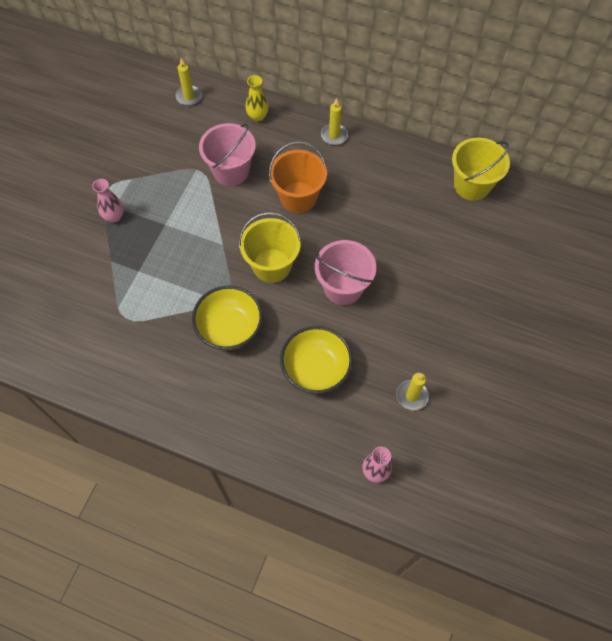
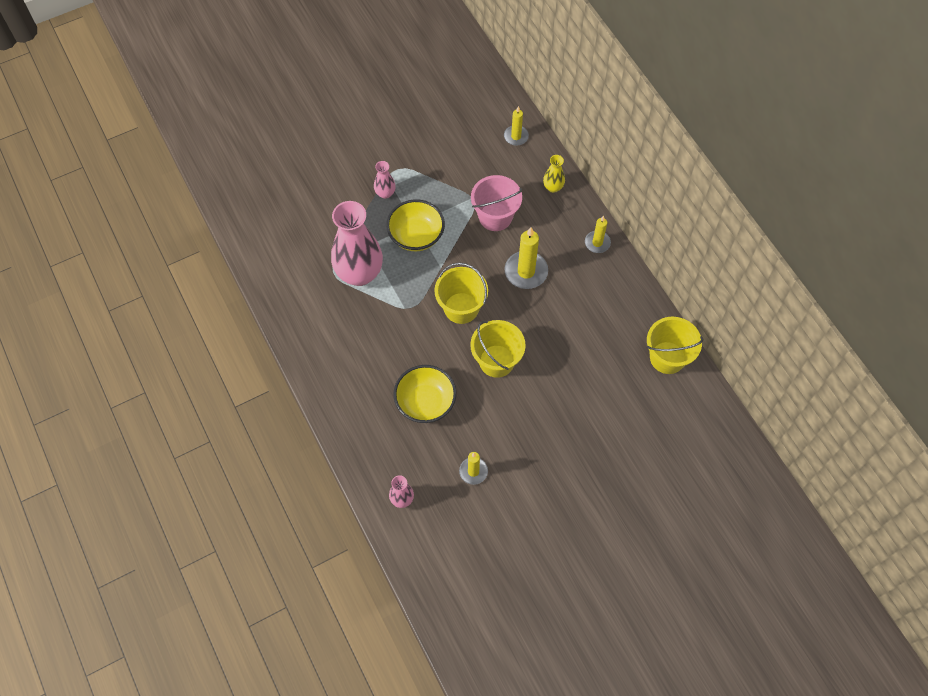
camera: 40 degrees right, 0 degrees up
(152, 301) = (359, 273): none -> pink vase
(230, 328) = (394, 330): yellow bowl -> yellow bowl (416, 236)
(298, 197) = (526, 271): orange bucket -> yellow candle
(343, 287) = (496, 361): pink bucket -> yellow bucket

